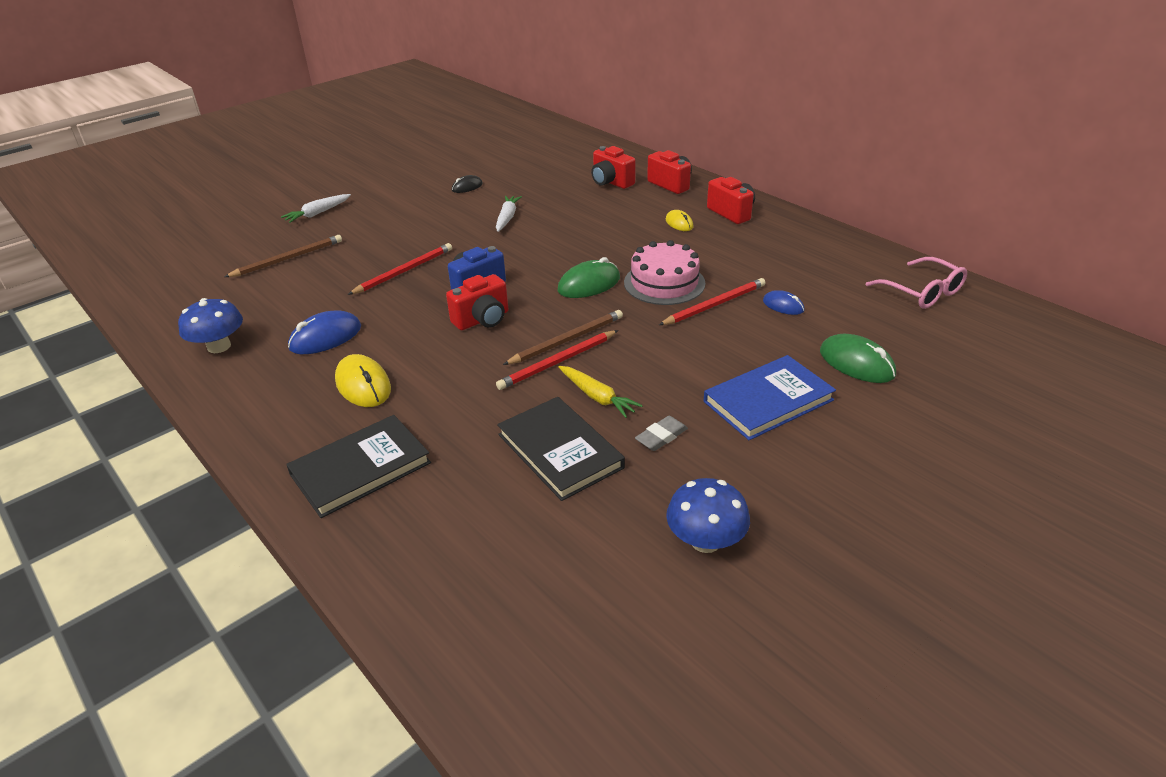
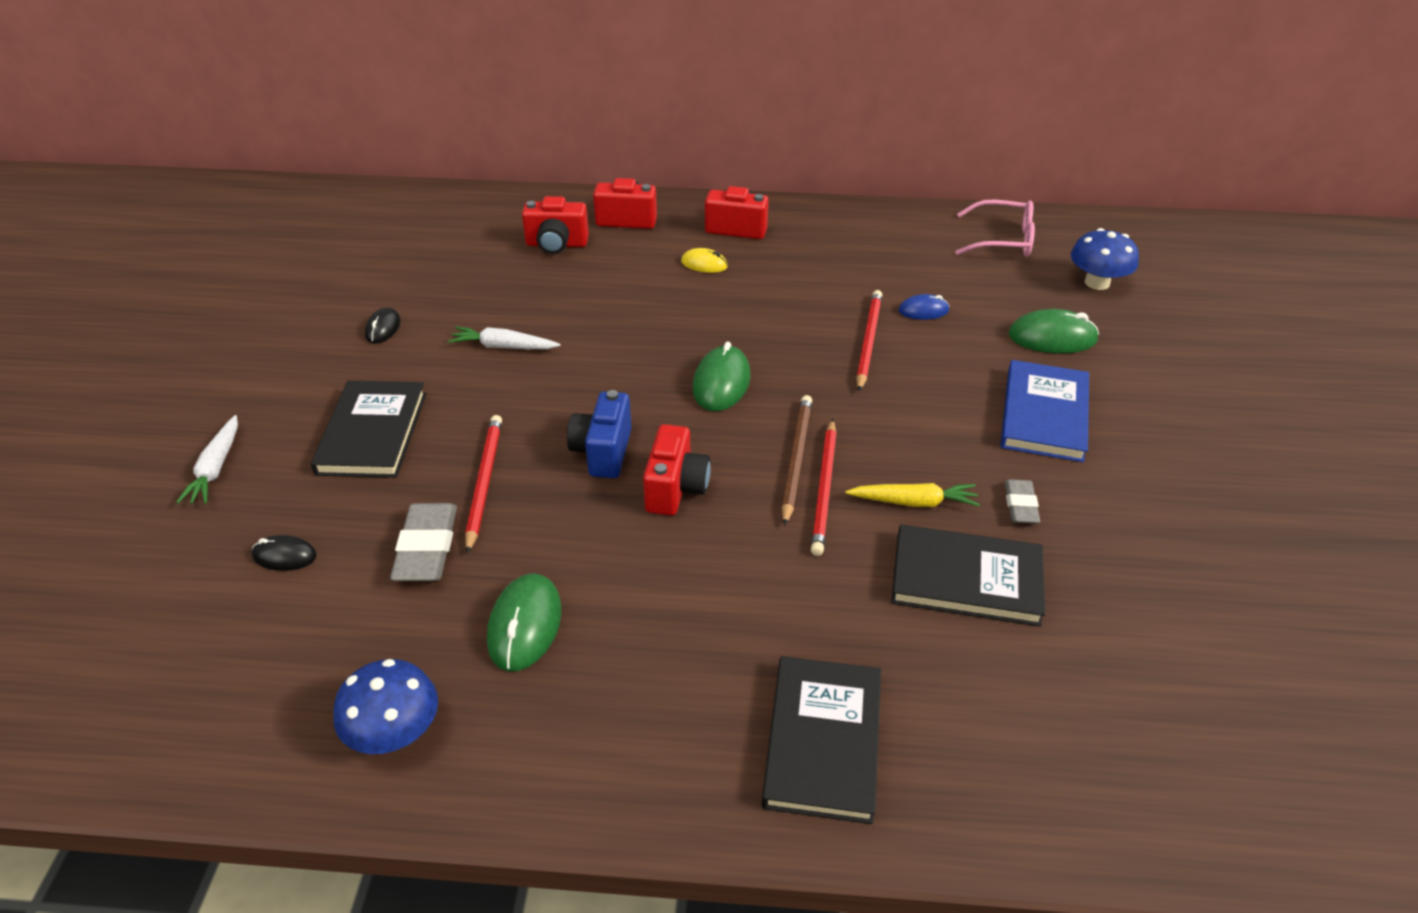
camera: 45 degrees left, 5 degrees up
(288, 259) = (284, 556): brown pencil -> black mouse
(325, 337) = (525, 625): blue mouse -> green mouse
(340, 285) = (427, 548): none -> grey eraser
(363, 385) = (669, 650): yellow mouse -> none
(393, 228) = (372, 433): none -> black book
(507, 218) = (503, 346): white carrot -> white carrot turned 45 degrees counterclockwise
(664, 283) = (790, 341): pink cake -> none
(705, 541) = (1183, 576): blue mushroom -> blue mushroom (1097, 282)

